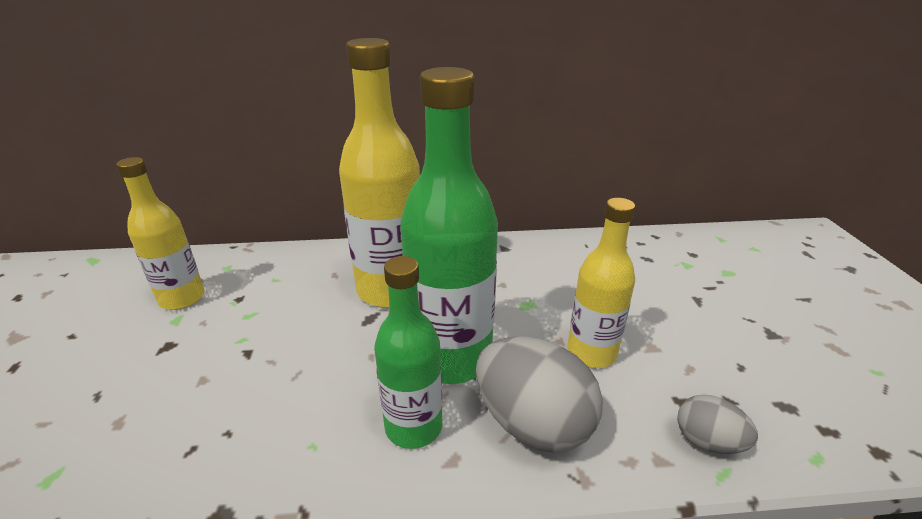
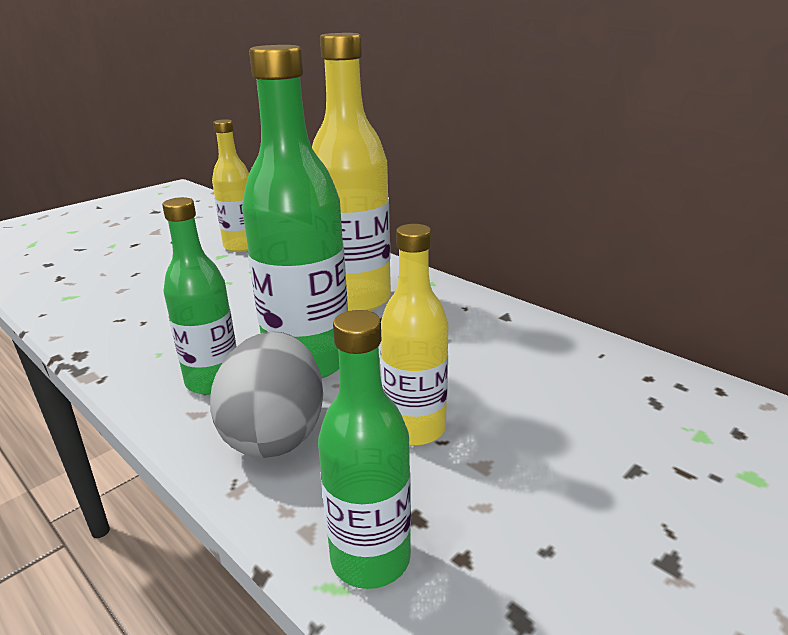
camera: 50 degrees right, 5 degrees down
(707, 442) = (370, 558): grey egg -> green bottle

